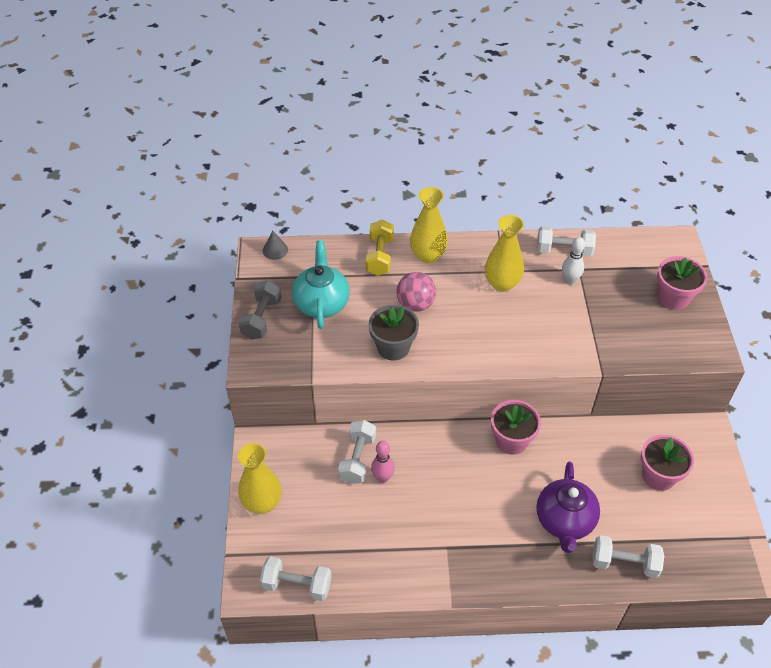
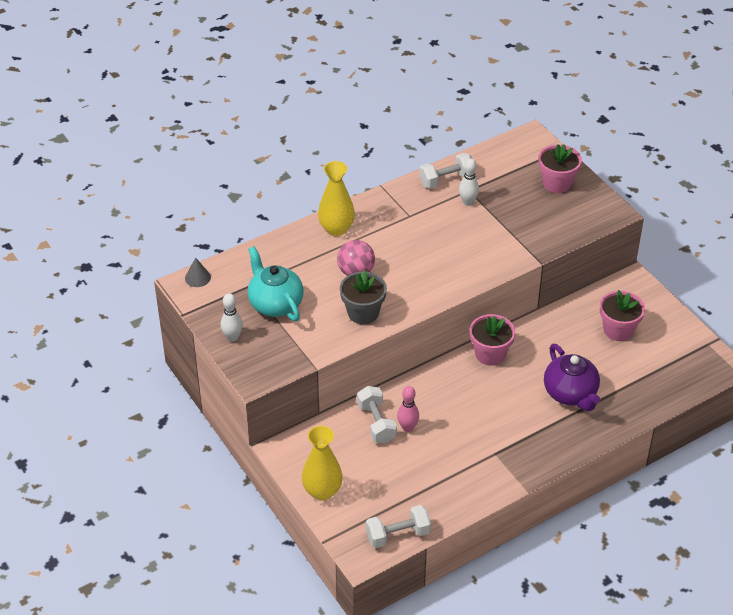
camera: 30 degrees left, 5 degrees down
(262, 318) = (232, 337): grey dumbbell -> white bowling pin
(380, 256) = (295, 246): yellow dumbbell -> none
(502, 283) = (415, 226): yellow vase -> none
(624, 563) = (633, 402): white dumbbell -> none

